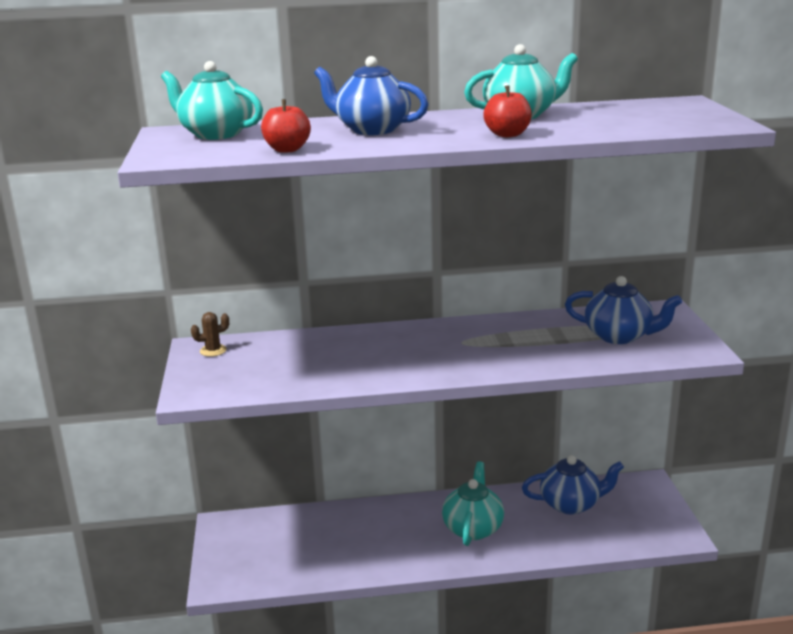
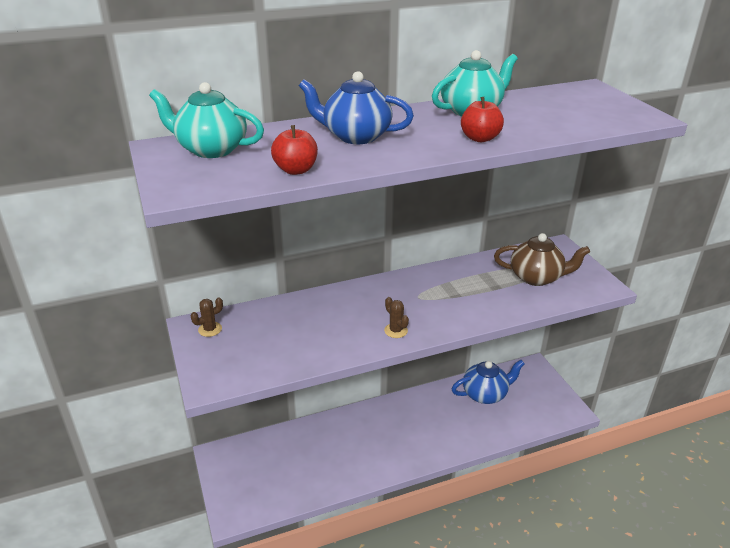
camera: 15 degrees left, 10 degrees up
(418, 369) = (395, 331): none -> brown cactus
(473, 528) = (420, 427): turquoise teapot -> none
(619, 336) = (536, 277): blue teapot -> brown teapot

